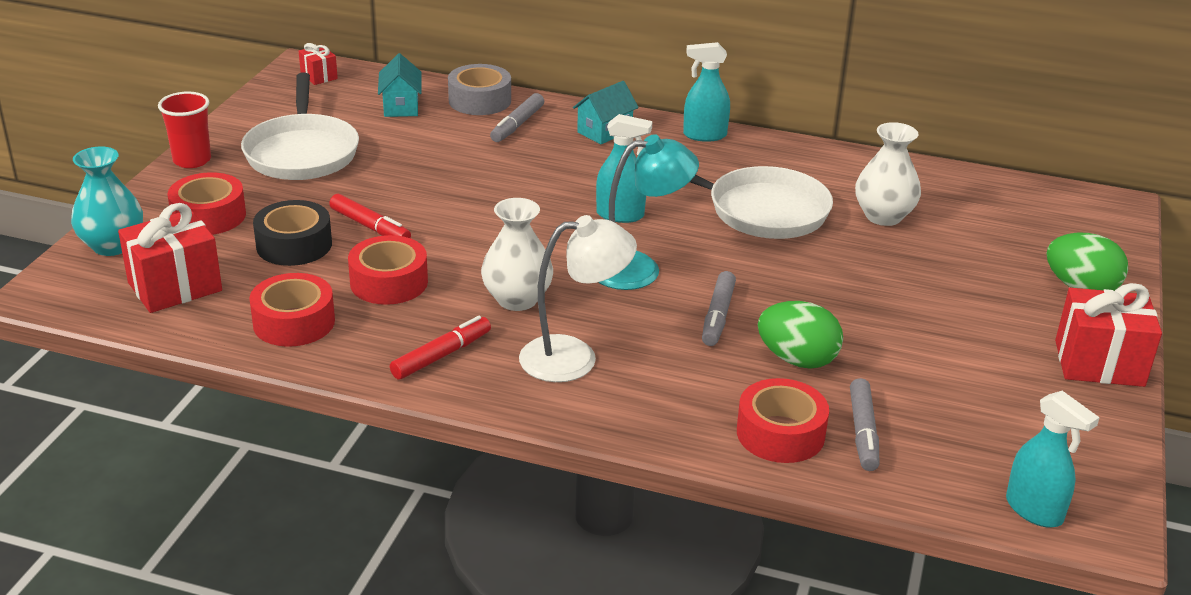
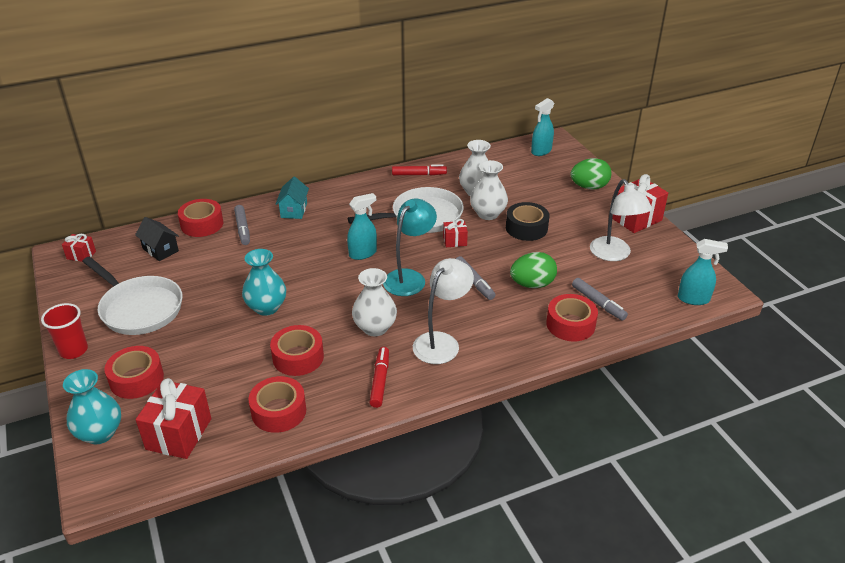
camera: 40 degrees left, 5 degrees up
(294, 245) = (215, 367): black tape -> black tape (526, 228)
(370, 227) = (243, 331): red marker -> red marker (419, 174)
(401, 106) = (160, 250): turquoise house -> black house
(428, 216) = (266, 307): none -> turquoise vase
(480, 100) = (202, 224): grey tape -> red tape
(704, 135) = (345, 188): turquoise spray bottle -> turquoise spray bottle (541, 151)
(763, 258) = (455, 241): none -> red gift
(860, 249) = (488, 214): none -> white vase
(986, 389) = (614, 254): none -> white lamp

